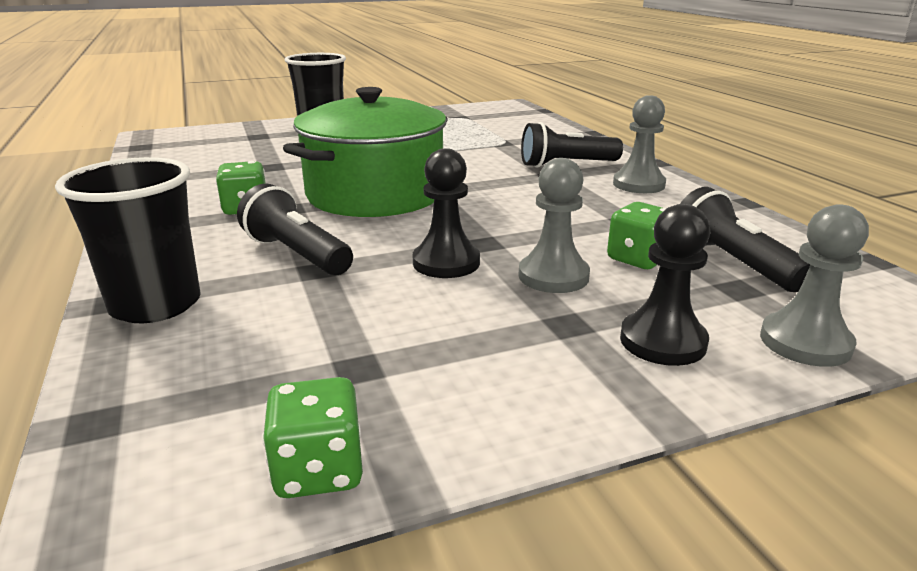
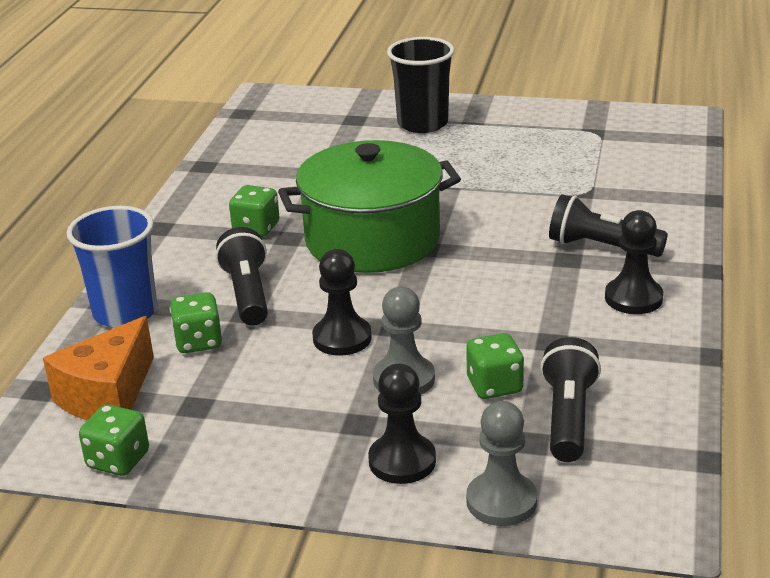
camera: 35 degrees right, 5 degrees up
(155, 305) = (125, 313): black cup -> blue cup
(217, 395) = (107, 396): none -> orange cheese
(286, 306) = (198, 342): none -> green dice
(638, 184) = (633, 298): grey pawn -> black pawn

